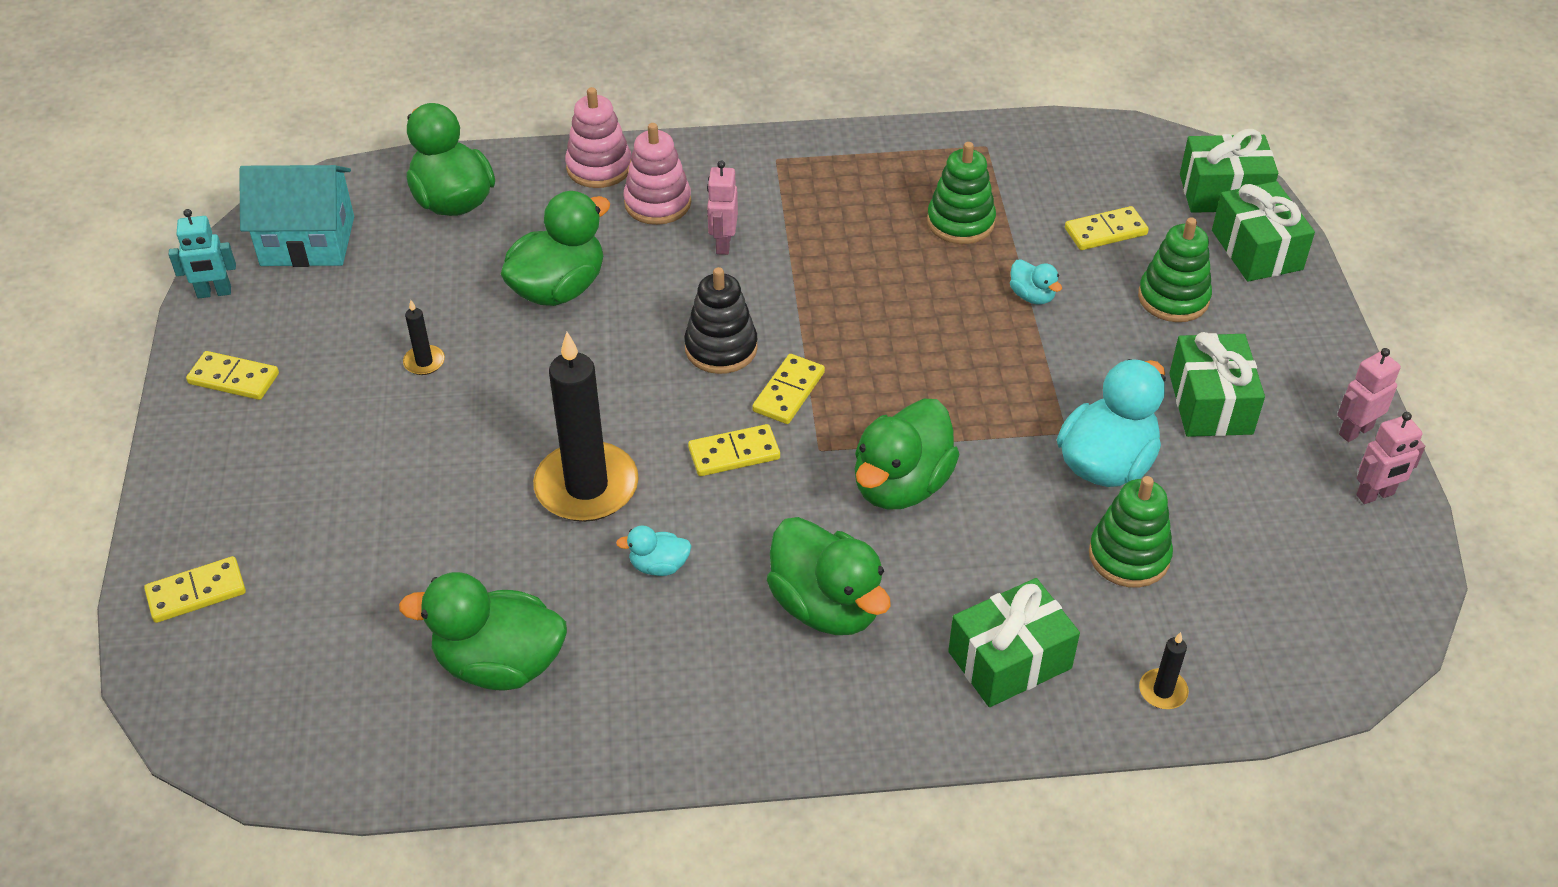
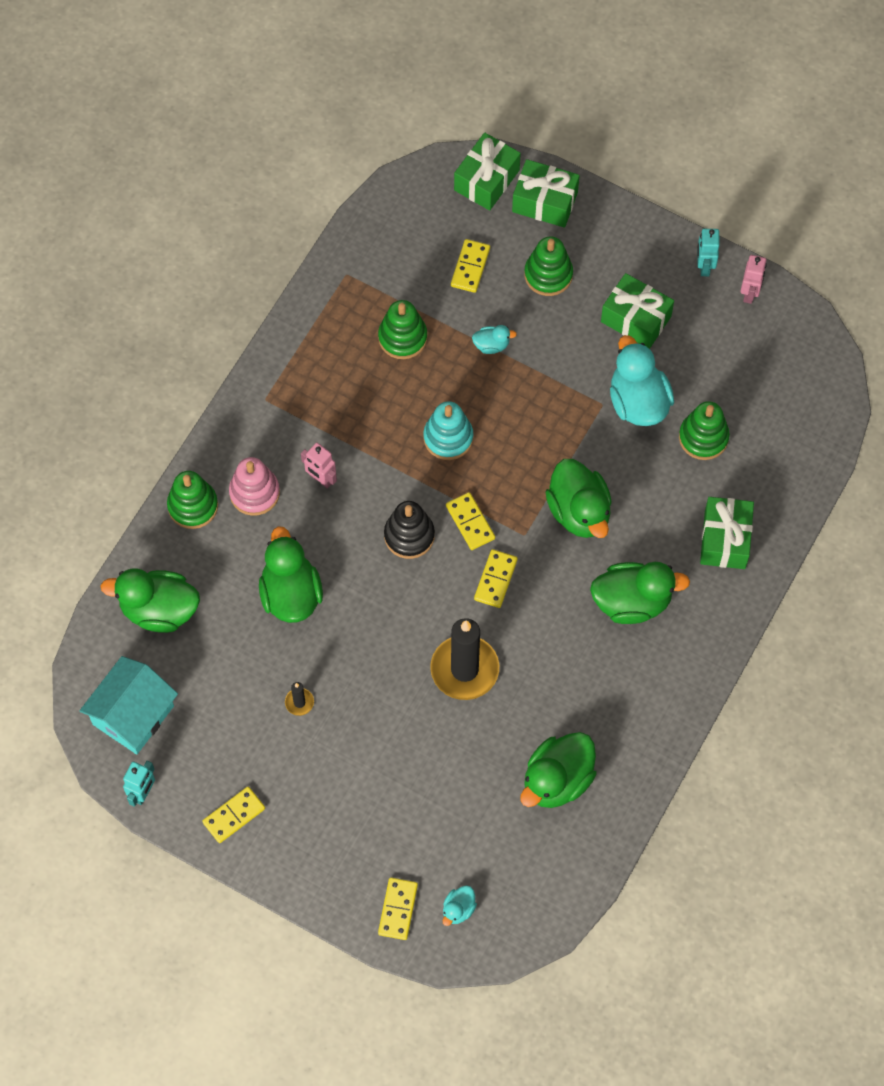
camera: 55 degrees left, 20 degrees up
(599, 167) = (193, 506): pink stacking toy -> green stacking toy
(659, 566) = (547, 666): turquoise duck -> turquoise duck (458, 909)
(878, 318) = (448, 437): none -> turquoise stacking toy
(1163, 691) = (790, 485): black candle -> none
(1355, 431) = (704, 266): pink robot -> turquoise robot

